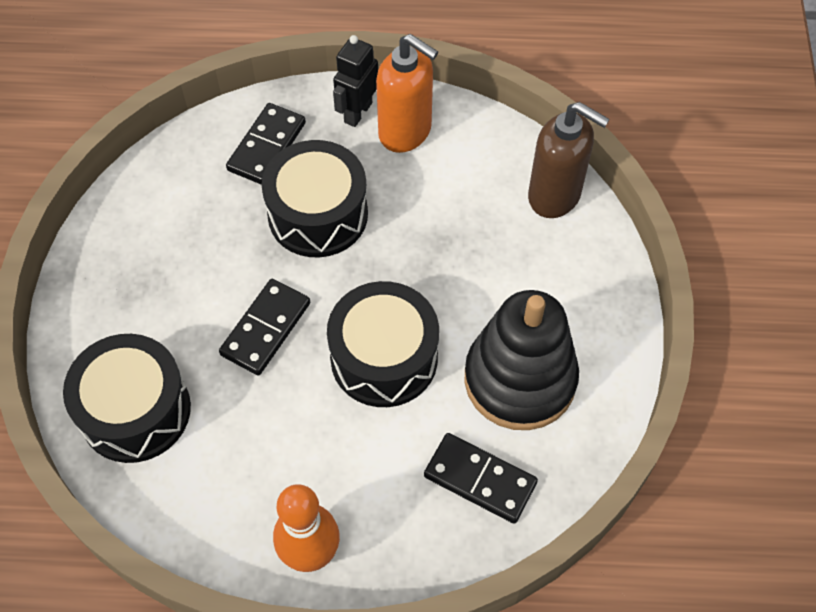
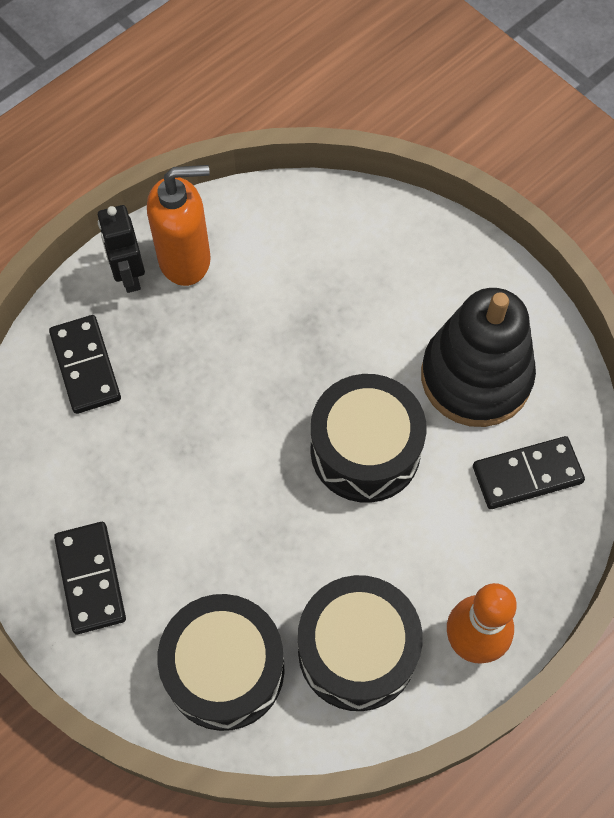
camera: 45 degrees left, 5 degrees up
(265, 329) = (252, 511): black domino -> black domino (90, 579)
(318, 214) = (191, 385): black drum -> black drum (357, 650)
(555, 196) = (352, 216): brown soap dispenser -> none

